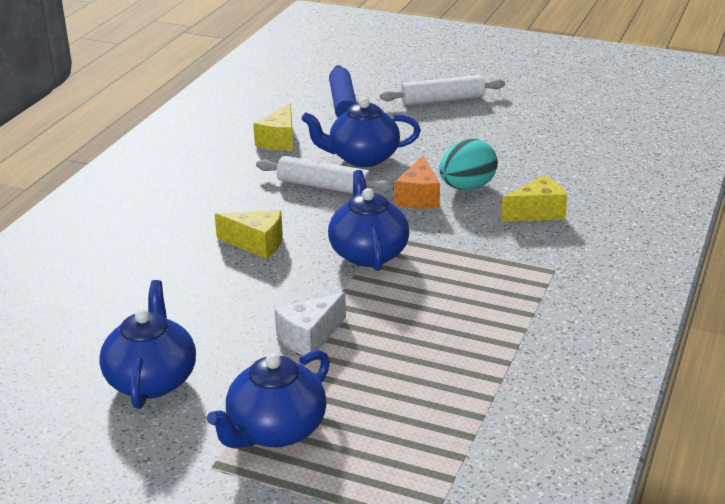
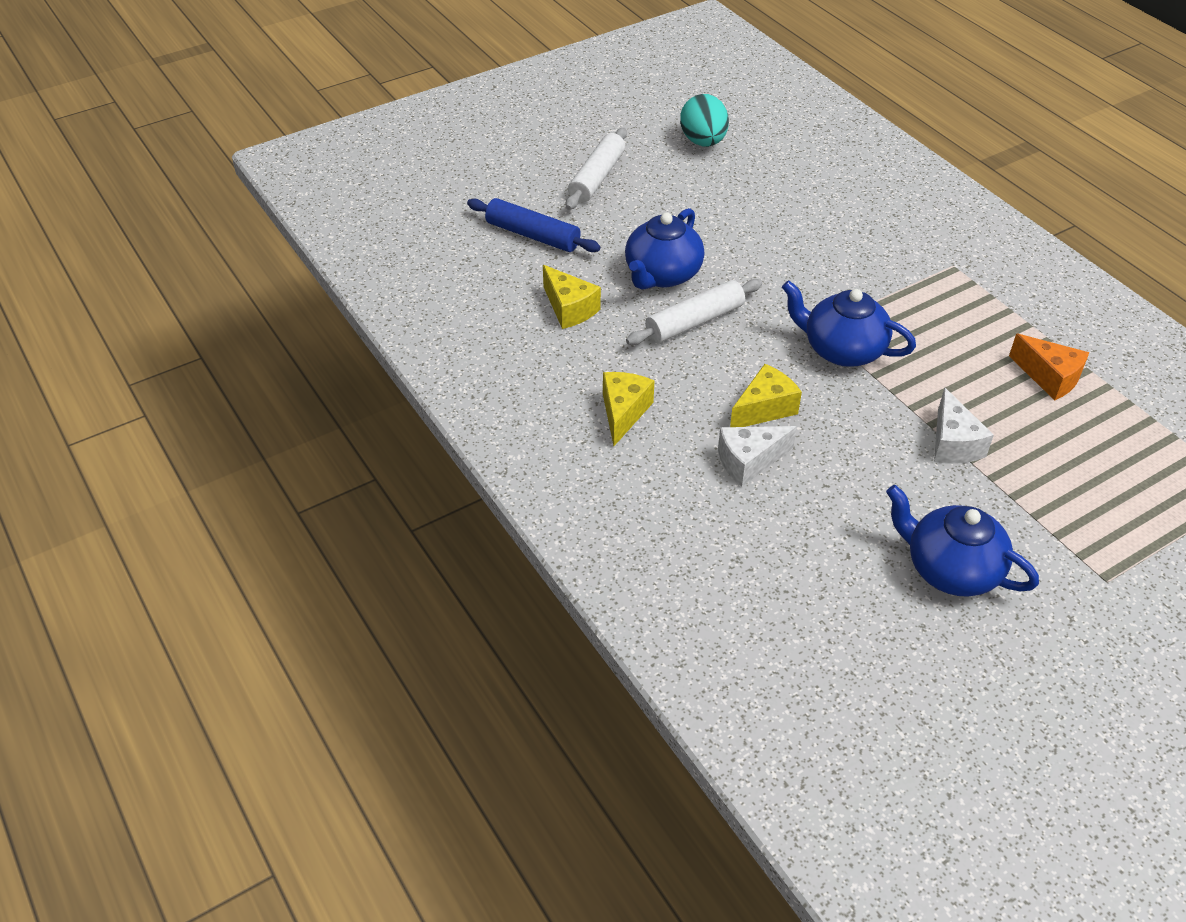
camera: 55 degrees left, 15 degrees up
(189, 256) = (749, 462): none -> white cheese
(275, 431) = (1078, 522): blue teapot -> none
(419, 197) = (770, 277): orange cheese -> orange cheese (1049, 377)
(467, 187) = (779, 244): turquoise egg -> turquoise egg (703, 142)
(537, 212) = (857, 230): yellow cheese -> yellow cheese (623, 412)

